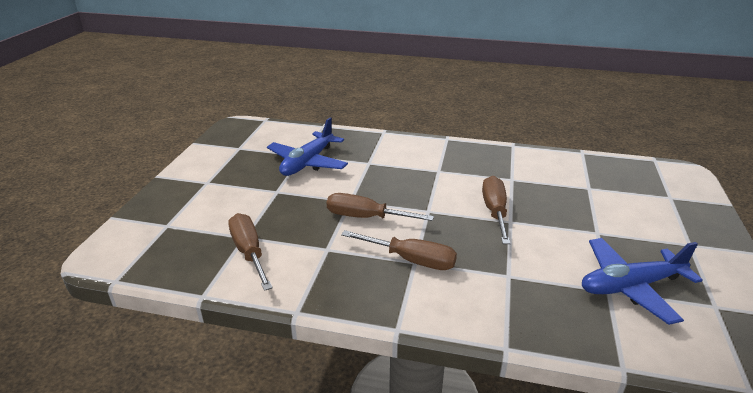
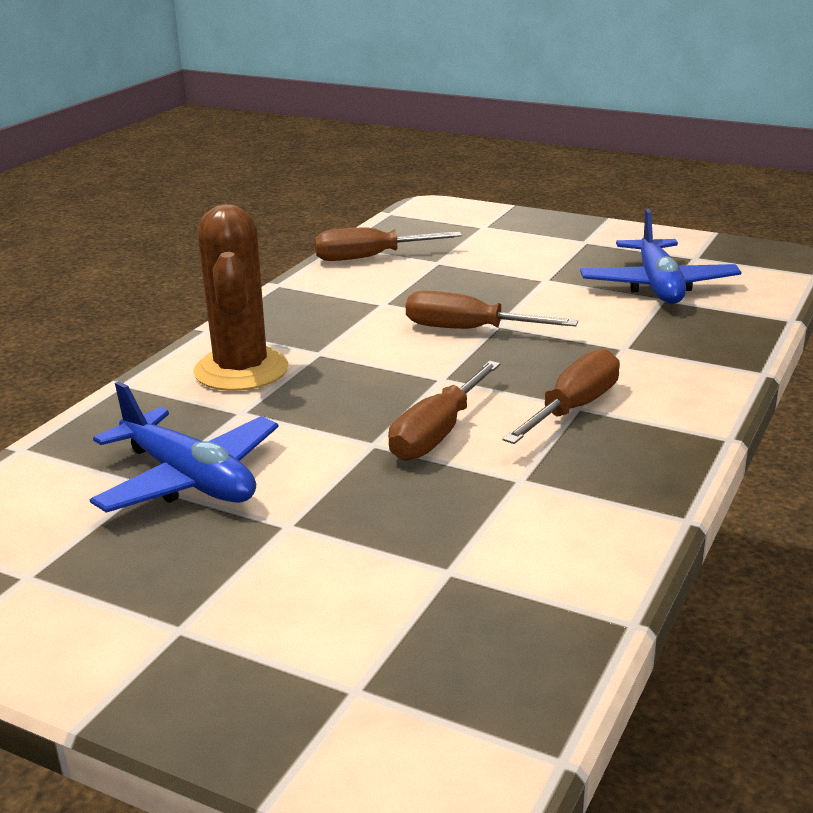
camera: 75 degrees left, 5 degrees down
(249, 252) = (507, 564): brown screwdriver -> brown screwdriver (370, 257)
(408, 155) = (241, 370): none -> brown cactus

